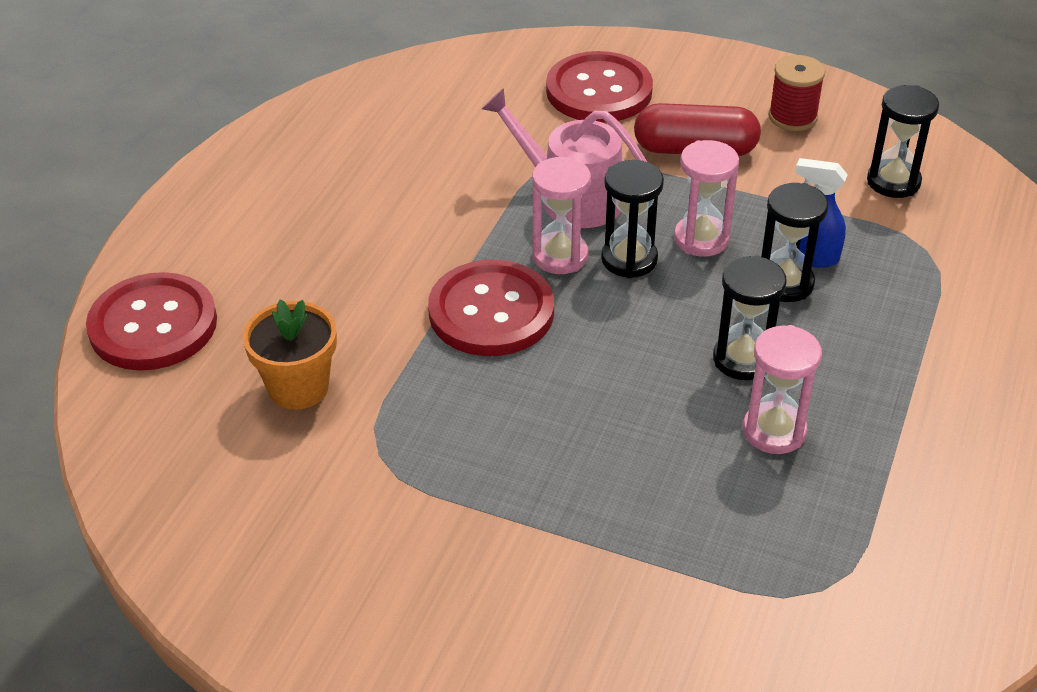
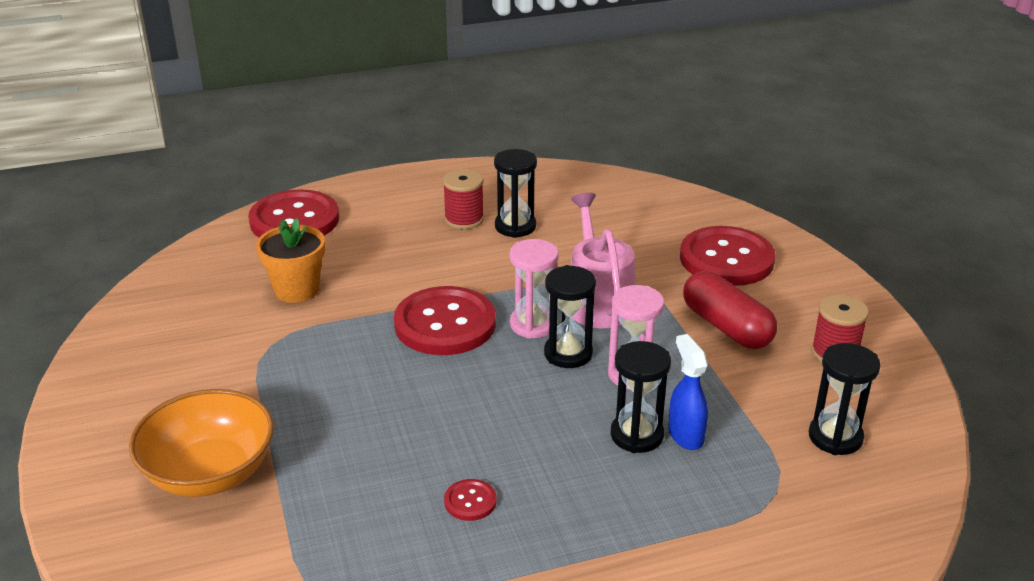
camera: 50 degrees right, 10 degrees down
(323, 205) = (464, 219): none -> red spool
(553, 599) = (210, 473): none -> orange bowl
(743, 359) = (528, 452): black hourglass -> black hourglass (515, 226)
(774, 431) = (470, 501): pink hourglass -> red button

